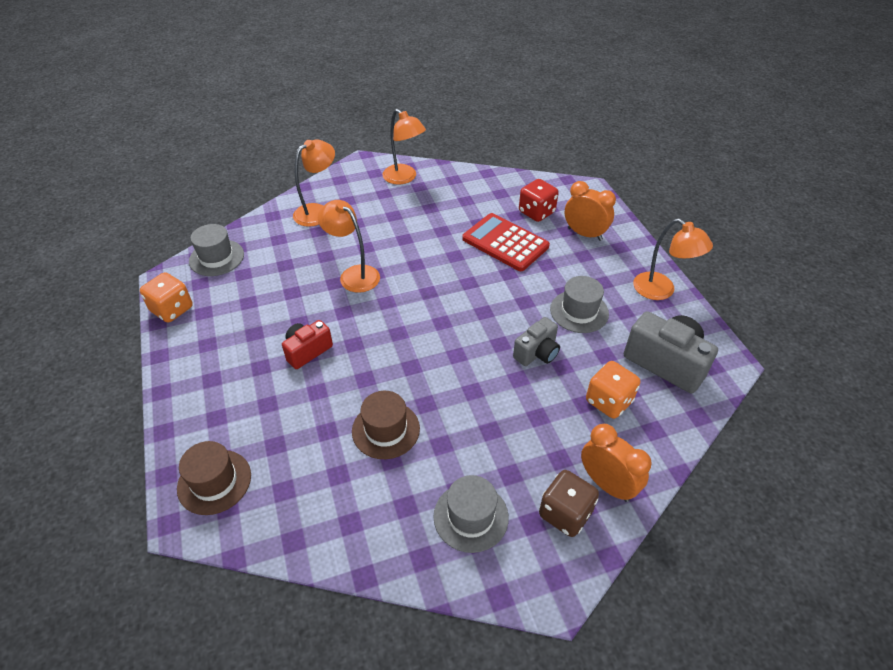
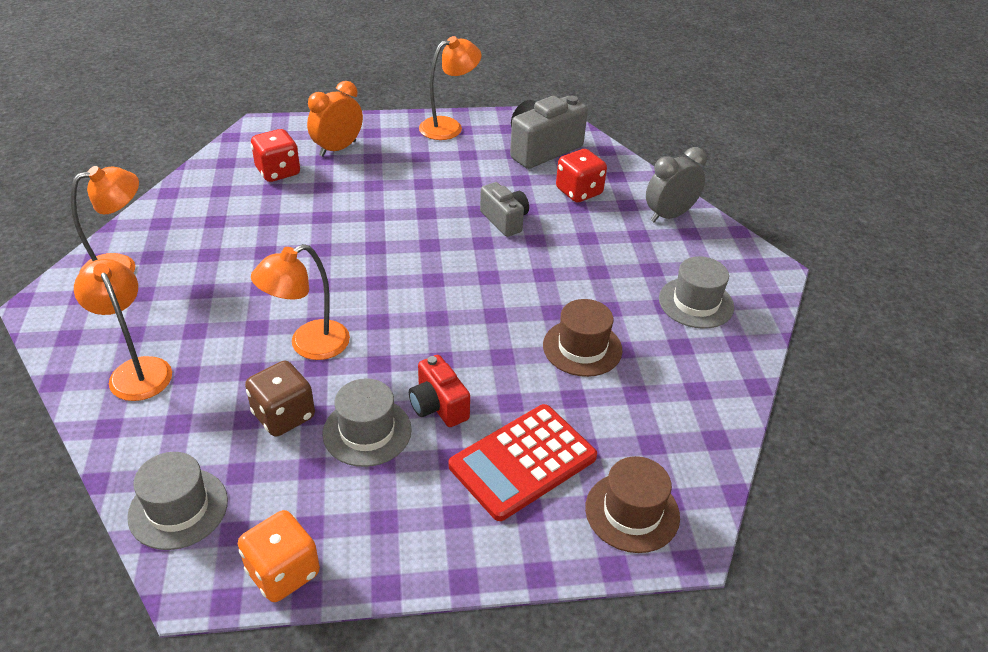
camera: 80 degrees left, 5 degrees down
(505, 242) = (319, 206): red calculator -> red calculator (522, 461)
(565, 513) = (696, 245): brown dice -> brown dice (284, 415)
(579, 311) = (456, 181): grey hat -> grey hat (367, 431)
(607, 484) = (669, 215): orange clock -> grey clock
(608, 401) = (579, 192): orange dice -> red dice

